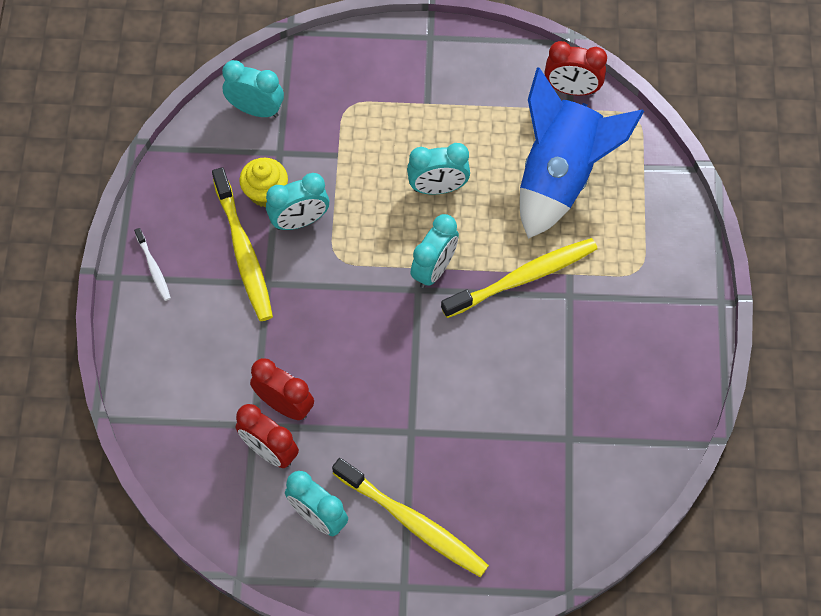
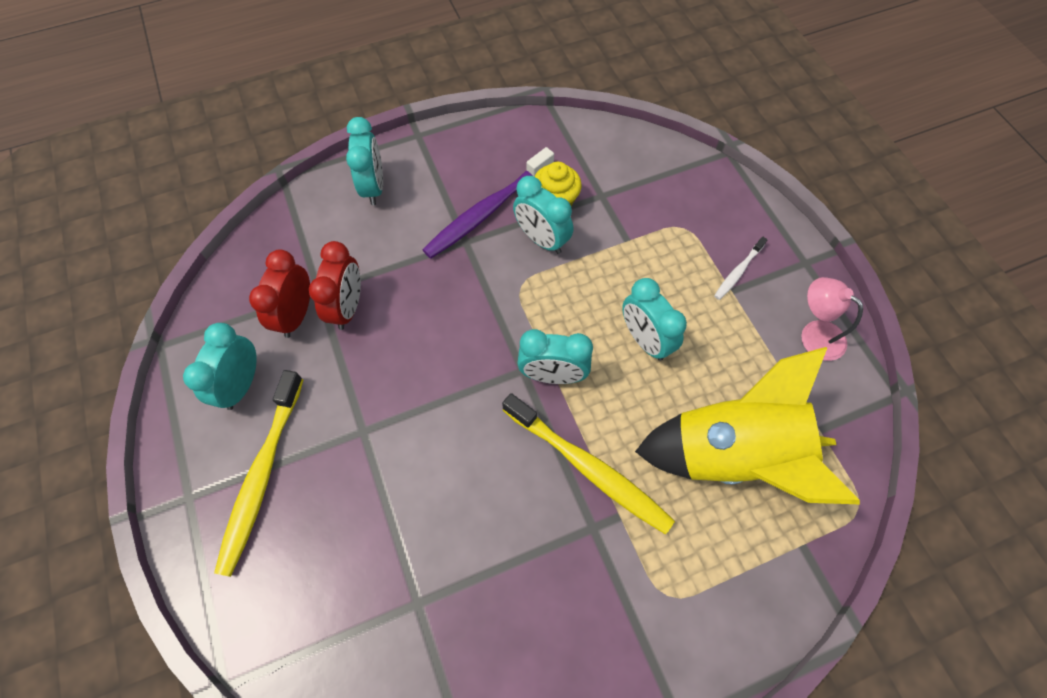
camera: 65 degrees right, 0 degrees up
(153, 268) = (438, 155): white toothbrush -> white toothbrush (738, 272)
(243, 252) = (487, 210): yellow toothbrush -> purple toothbrush
(256, 110) = (633, 160): turquoise clock -> turquoise clock (374, 187)
(494, 68) = (814, 334): none -> pink lamp
(560, 176) = (732, 455): blue rocket -> yellow rocket
(572, 89) = (844, 422): red clock -> none

